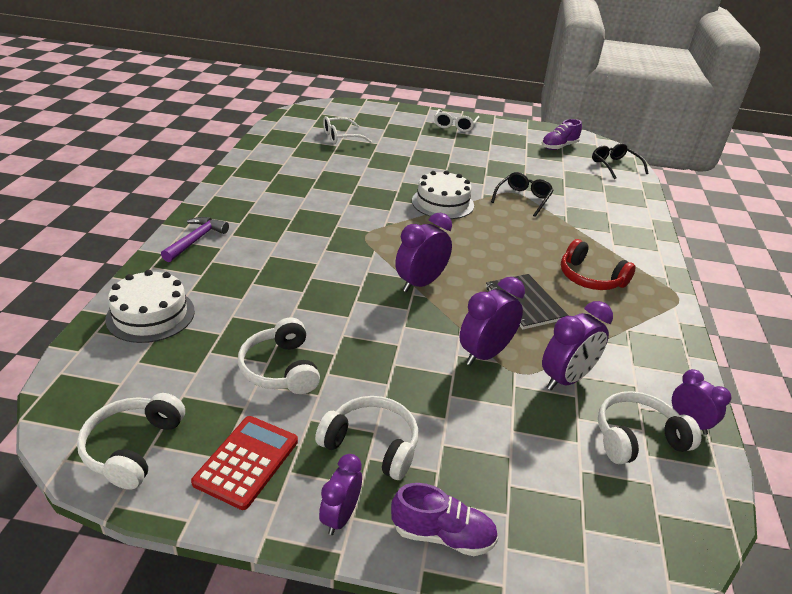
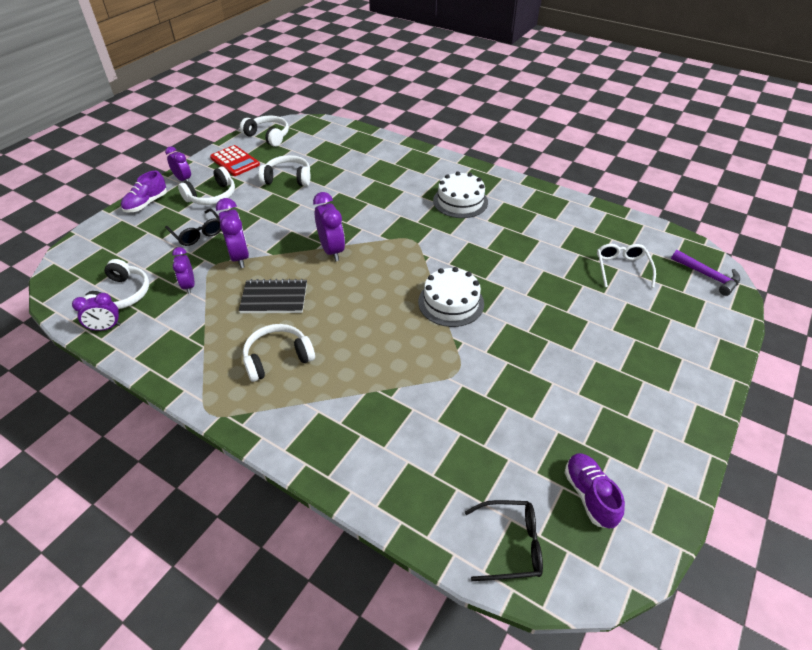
camera: 115 degrees right, 10 degrees up
(150, 315) = (362, 145): white cake -> white cake (460, 201)
(196, 240) = (437, 165): purple hammer -> purple hammer (708, 276)
(455, 126) = (667, 387): white glasses -> none
(523, 199) = (440, 373): black glasses -> black glasses (198, 233)
(566, 379) = (189, 285): purple clock -> purple clock, size x0.65
(590, 278) = (277, 358): red headphones -> white headphones

